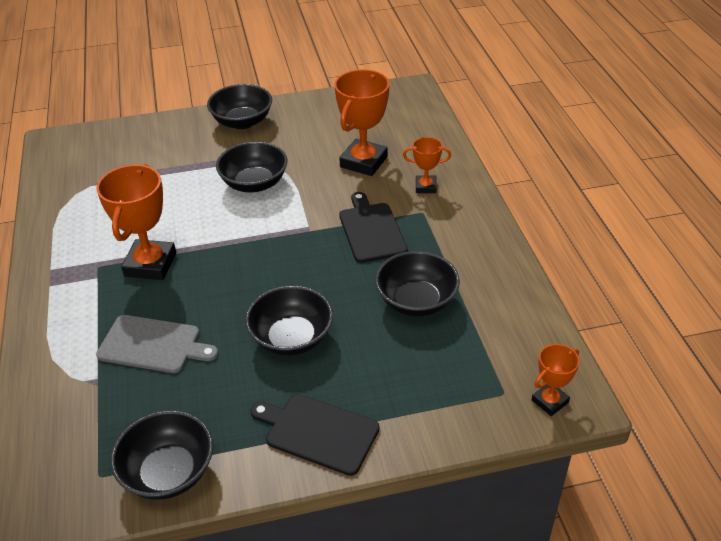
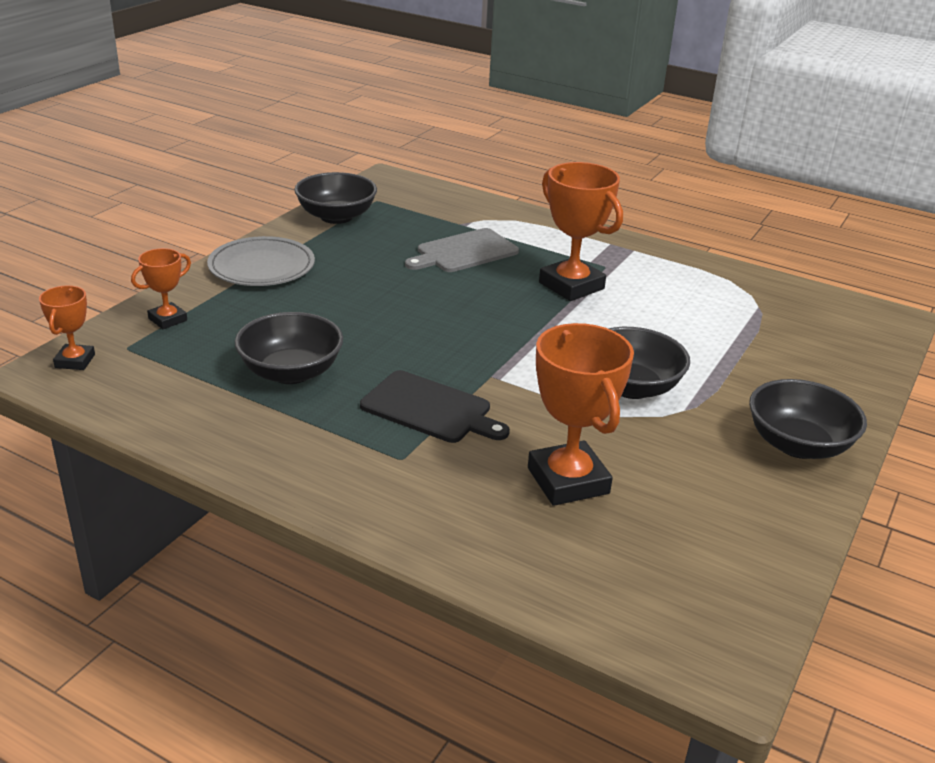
camera: 130 degrees right, 10 degrees down
(291, 338) = (366, 299): black bowl -> none
(318, 432) = (262, 267): black cutting board -> grey plate
(425, 187) = (442, 493): orange trophy -> orange trophy (168, 319)

